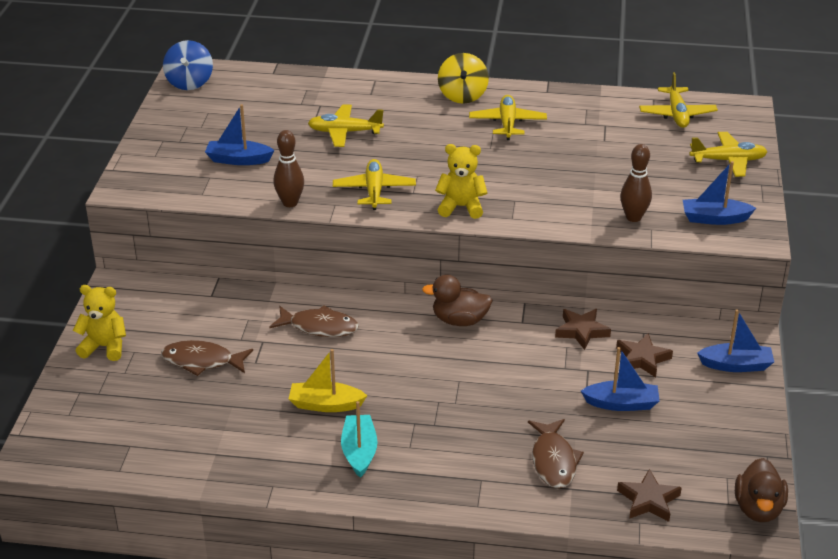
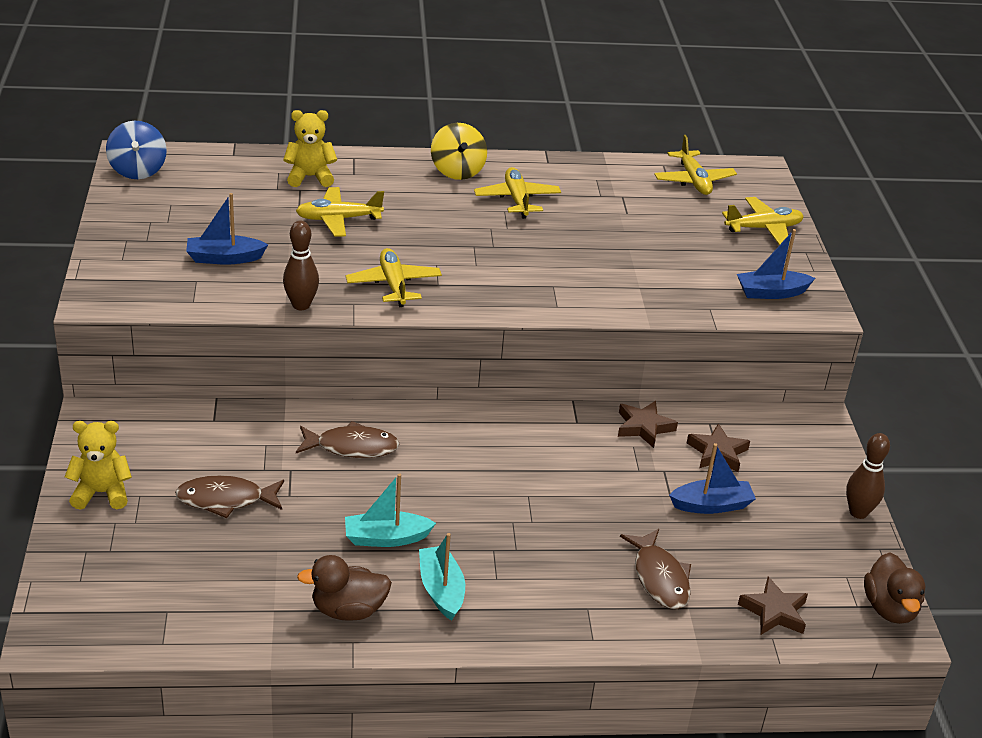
camera: 15 degrees left, 0 degrees up
(325, 404) = (386, 538): yellow boat -> turquoise boat
(459, 320) = (508, 426): brown duck -> brown duck (348, 610)
(461, 207) = (497, 297): yellow teddy bear -> yellow teddy bear (310, 177)
(633, 217) = (687, 297): brown bowling pin -> brown bowling pin (858, 512)
(736, 365) = (816, 451): blue boat -> none

